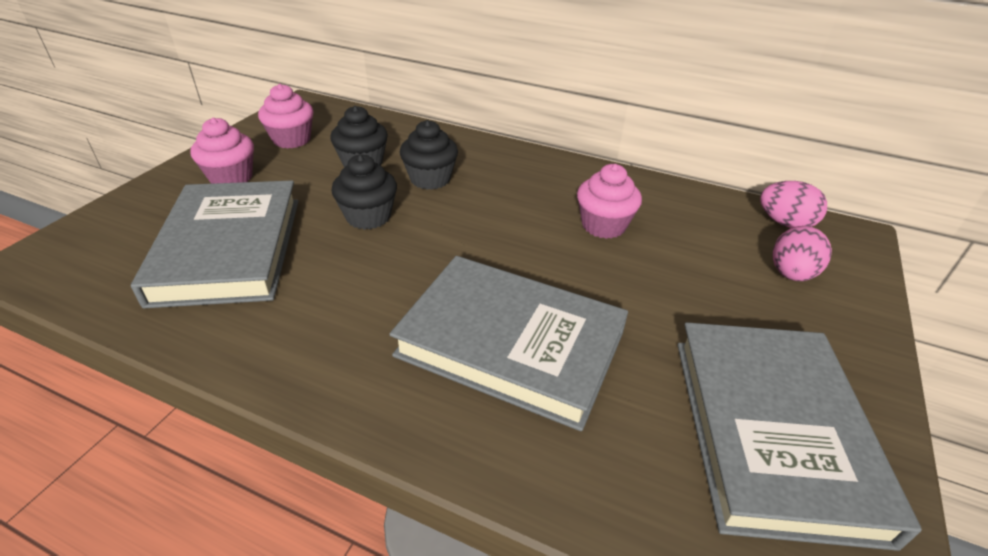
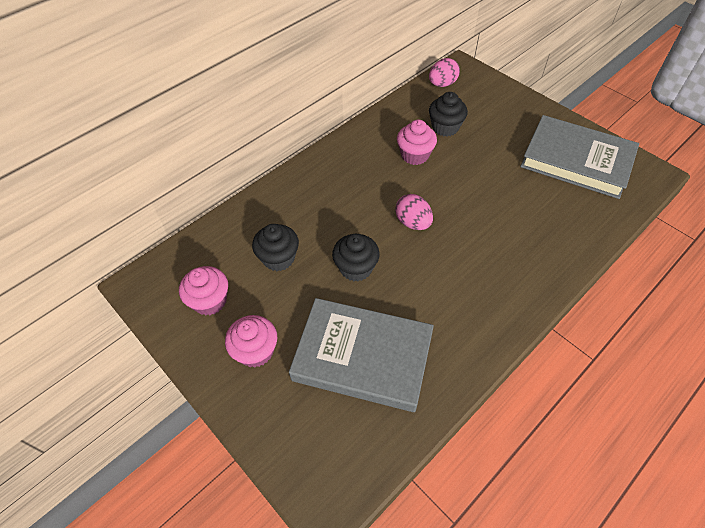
camera: 65 degrees left, 15 degrees up
(430, 179) = (322, 223): black cupcake -> black cupcake (445, 127)
(510, 344) = (502, 229): grey book -> none
(791, 274) = (483, 104): pink egg -> pink egg (413, 223)

